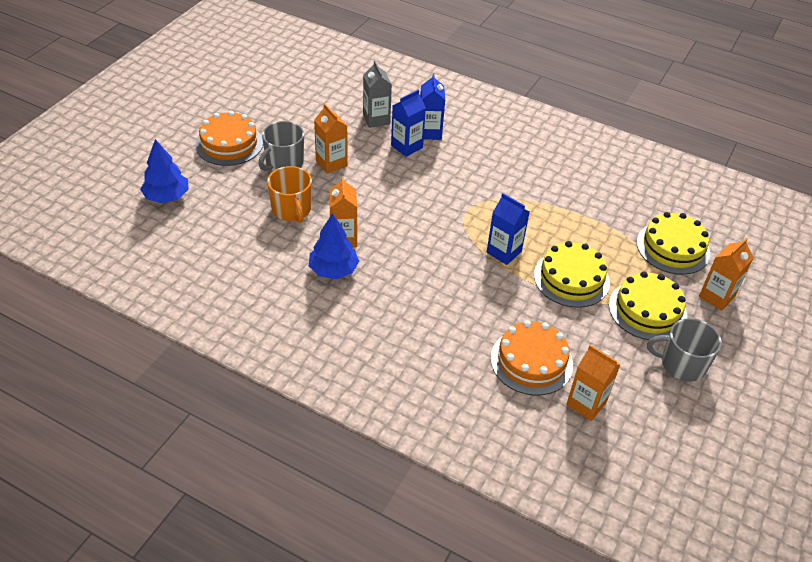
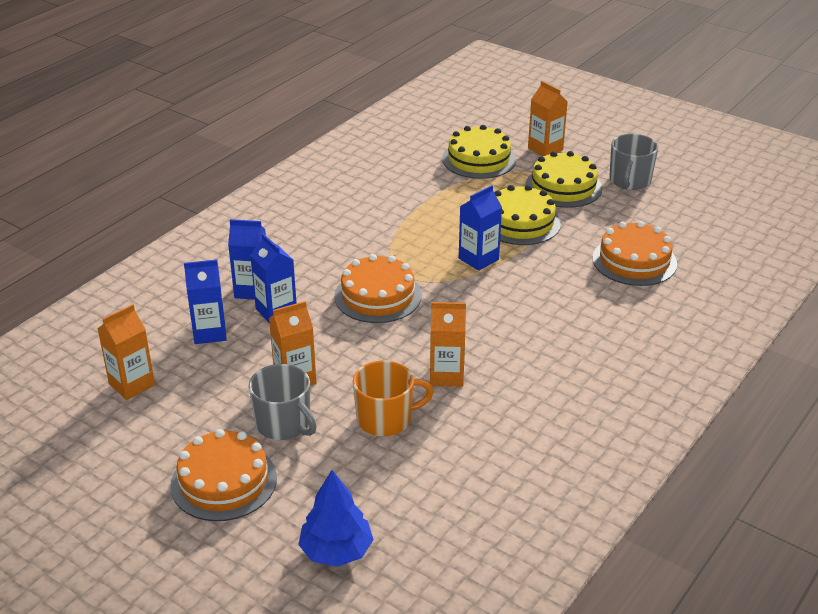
camera: 80 degrees left, 10 degrees down
(333, 270) = (502, 386): blue tree -> none
(376, 119) = (209, 333): grey carton -> blue carton
(437, 196) = (378, 296): none -> orange cake
(586, 404) = (683, 237): orange carton -> orange carton (132, 384)

